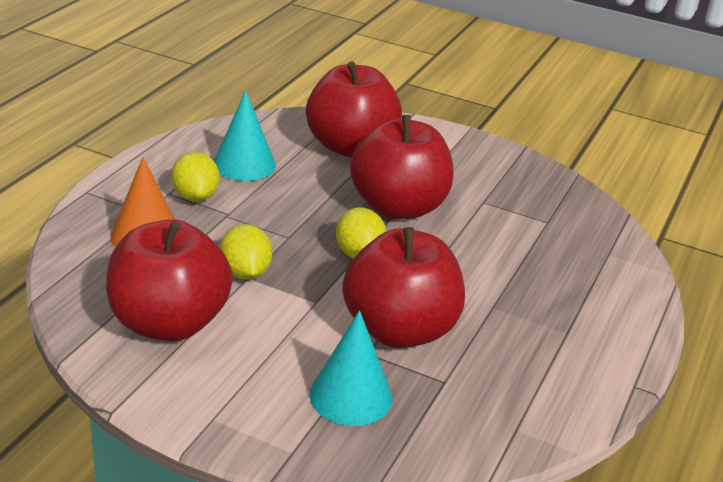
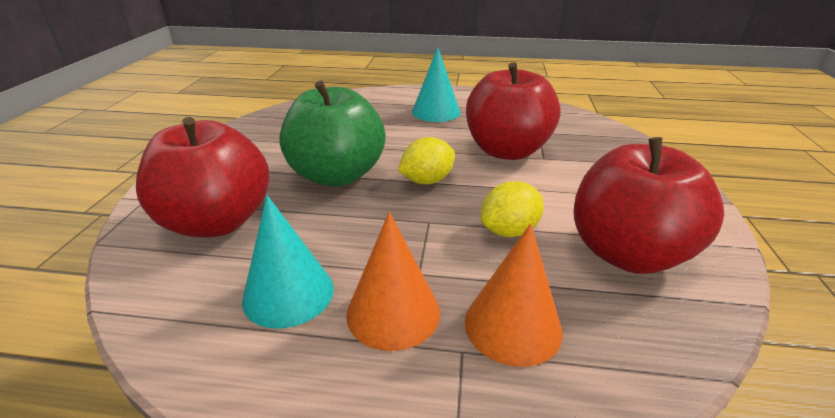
camera: 105 degrees left, 0 degrees up
(195, 196) = (393, 312): yellow lemon -> orange cone
(351, 396) = (592, 156): turquoise cone -> turquoise cone (436, 112)
(398, 207) = (337, 175): red apple -> green apple

